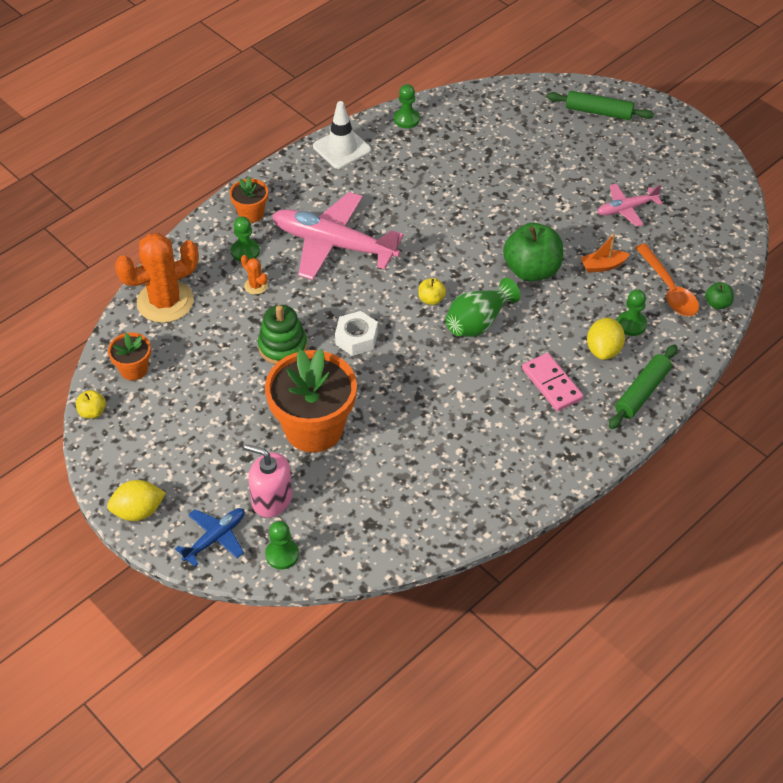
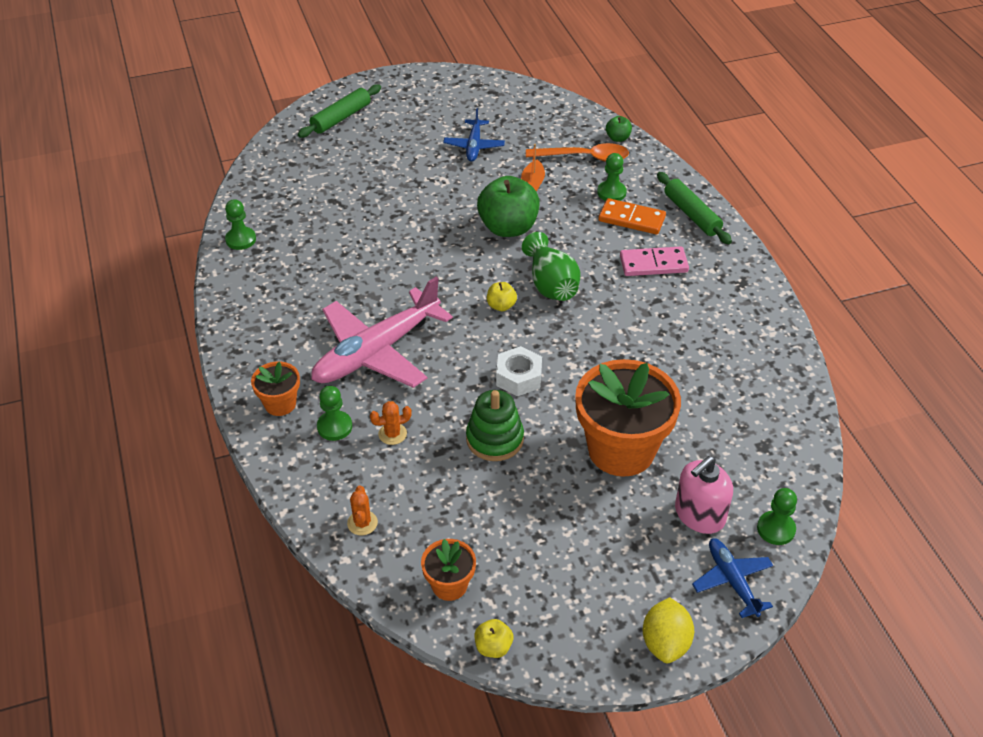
camera: 65 degrees left, 5 degrees down
(165, 302) = (362, 523): orange cactus -> orange cactus, size x0.42
(342, 148) = (241, 300): white traffic cone -> none
(603, 350) = (631, 219): yellow lemon -> orange domino
(626, 209) = (474, 146): pink plane -> blue plane

